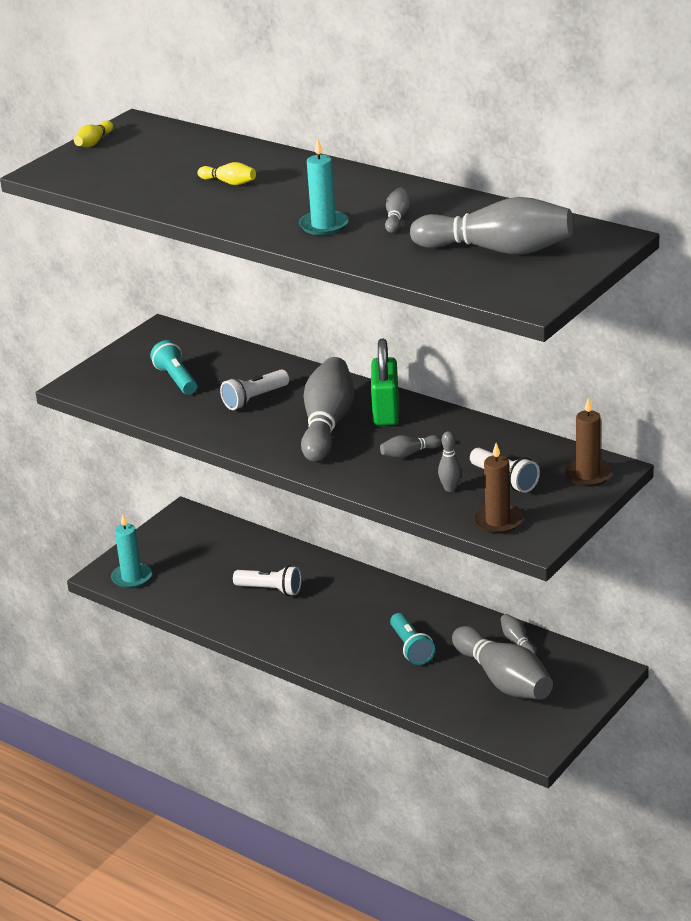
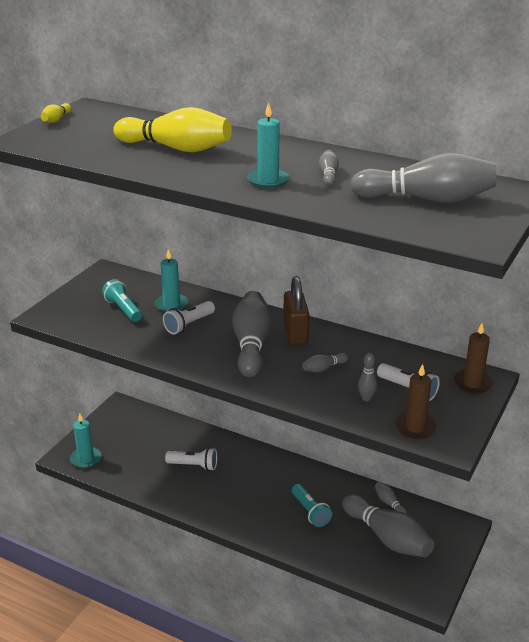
camera: 10 degrees left, 0 degrees up
(229, 182) = (176, 148): yellow bowling pin -> yellow bowling pin, size x2.29
(237, 374) = (171, 305): none -> turquoise candle
(386, 412) = (295, 333): green padlock -> brown padlock

